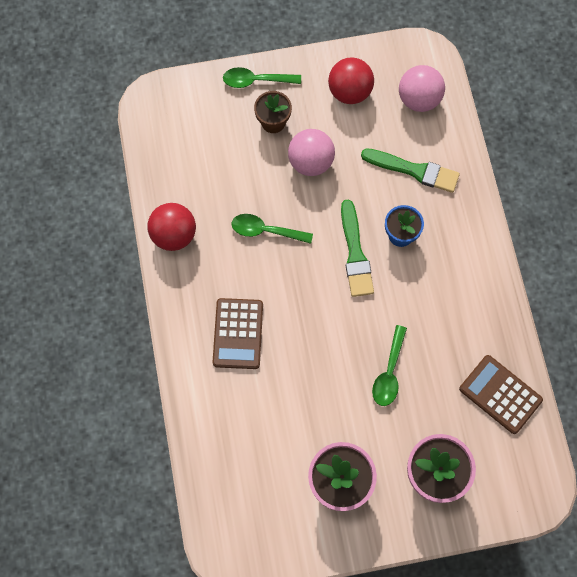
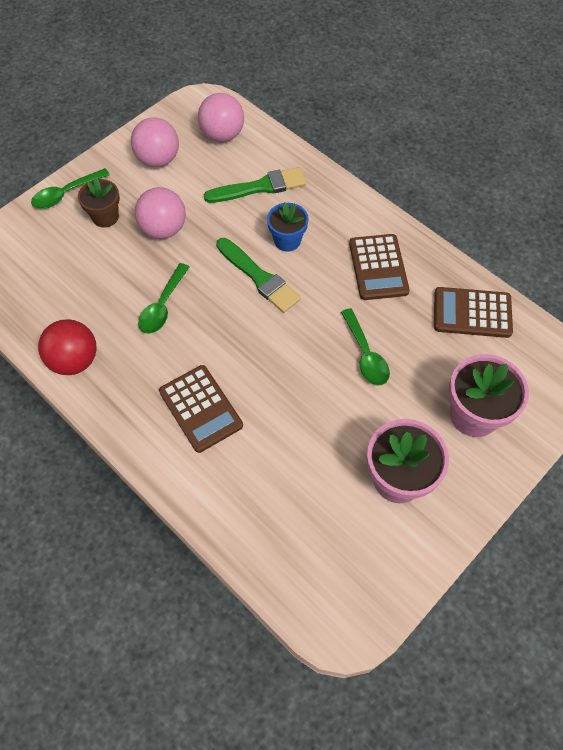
camera: 35 degrees left, 10 degrees down
(266, 230) = (163, 306): green spoon -> green spoon turned 45 degrees counterclockwise
(349, 92) = (158, 159): red ball -> pink ball
(456, 306) = (378, 267): none -> brown calculator

